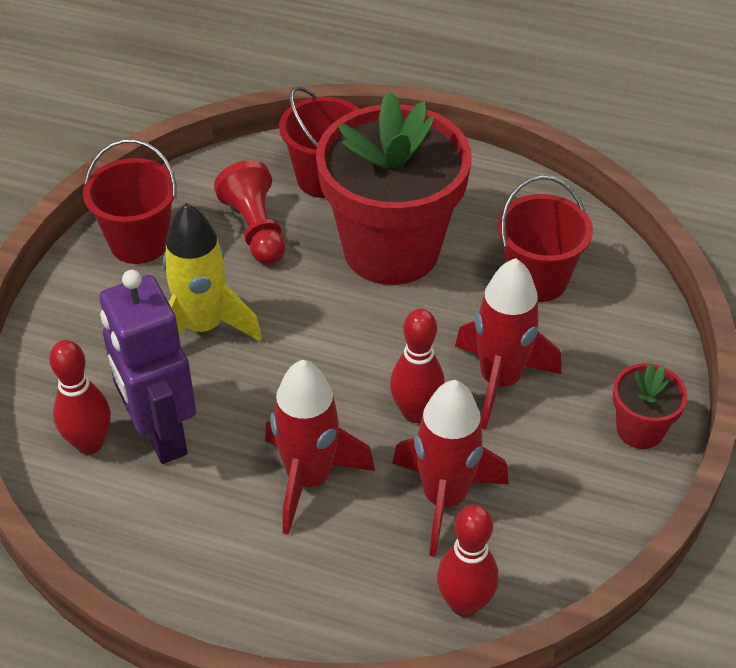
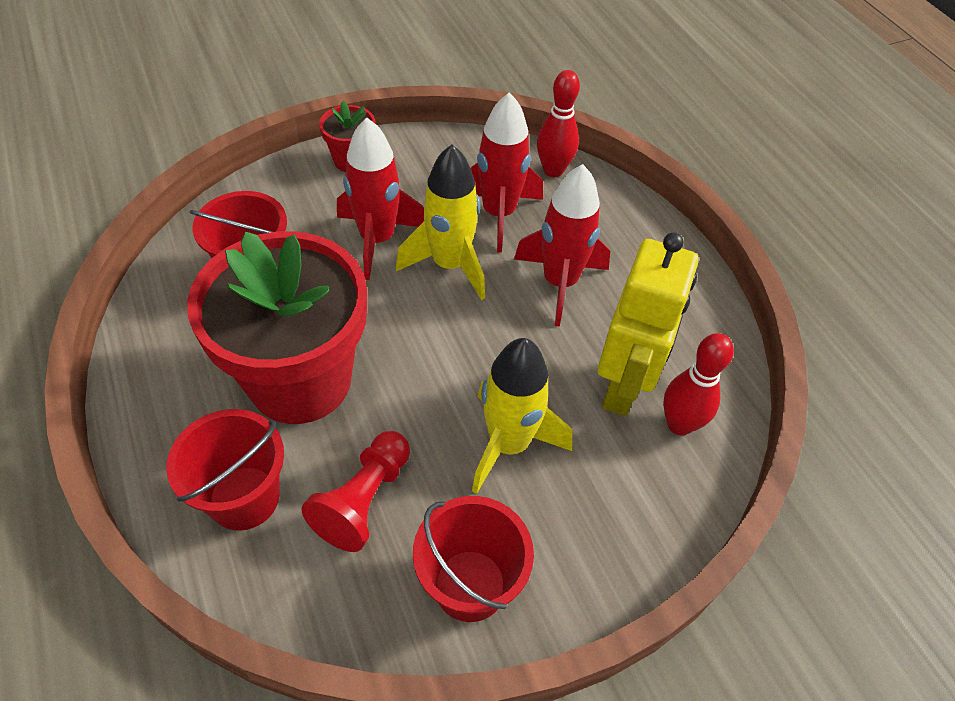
camera: 135 degrees left, 5 degrees up
(161, 435) = (623, 388): purple robot -> yellow robot
(415, 412) = (449, 265): red bowling pin -> yellow rocket

